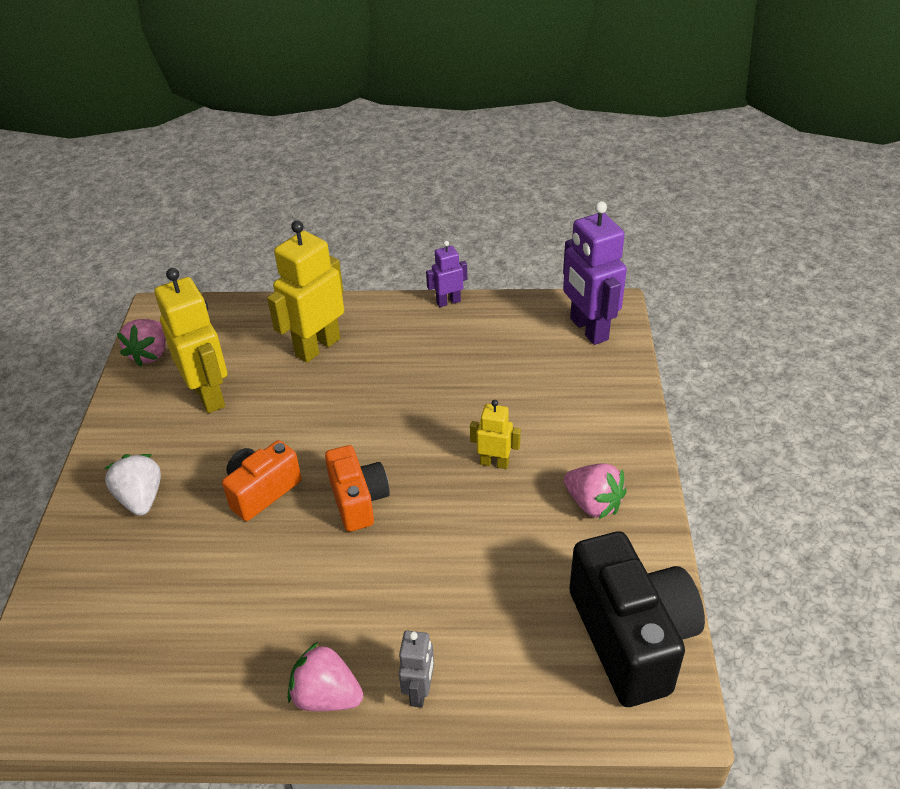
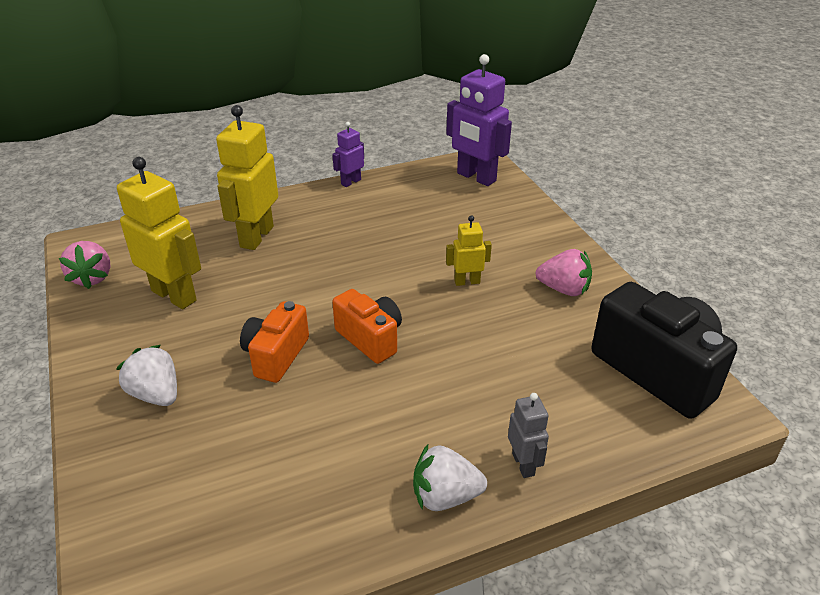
camera: 25 degrees left, 5 degrees down
(326, 696) = (445, 496): pink strawberry -> white strawberry

